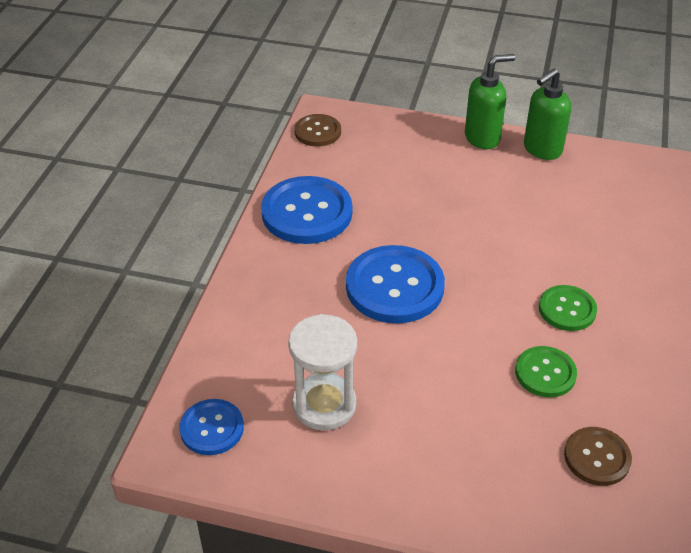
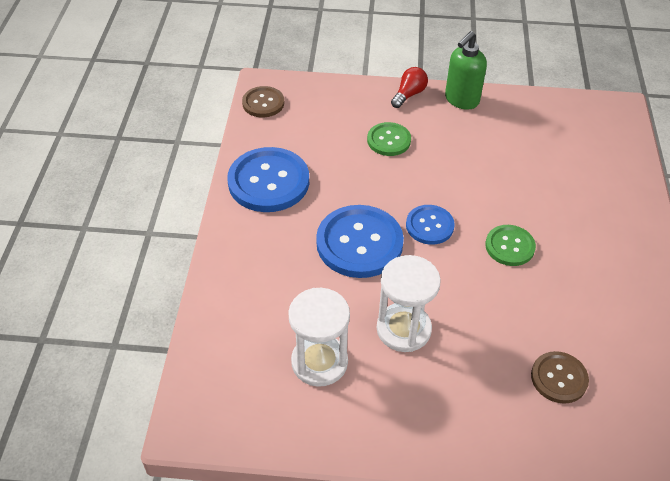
camera: 10 degrees left, 5 degrees up
(212, 428) = (224, 398): blue button -> blue button (429, 226)
(426, 382) = (403, 329): none -> white hourglass
(482, 138) = (409, 94): green soap dispenser -> red light bulb
(545, 373) = (502, 307): green button -> green button (389, 140)

